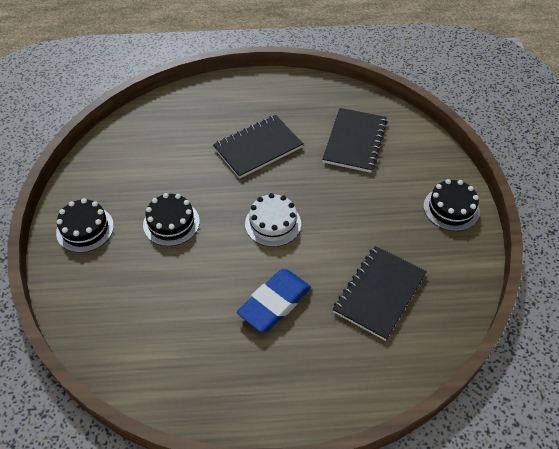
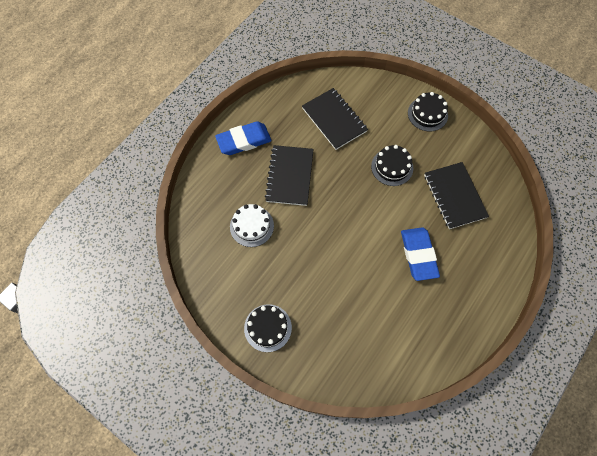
camera: 50 degrees left, 15 degrees up
(171, 223) = (309, 271): black cake -> black cake (392, 167)
(260, 96) = (244, 141): none -> blue eraser
(273, 223) = (359, 213): white cake -> white cake (252, 226)

